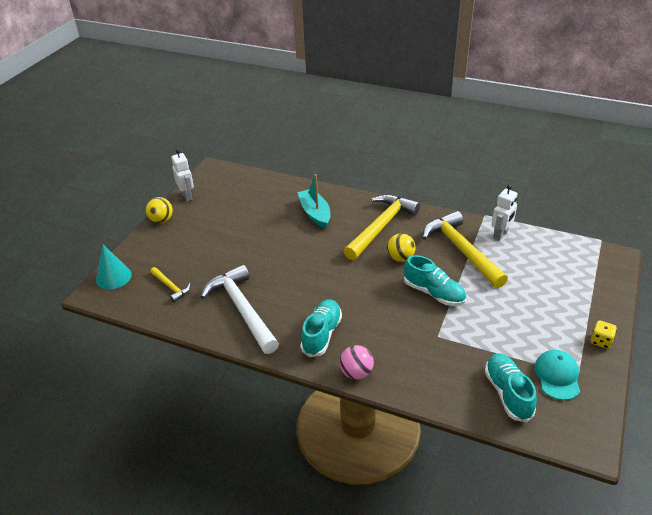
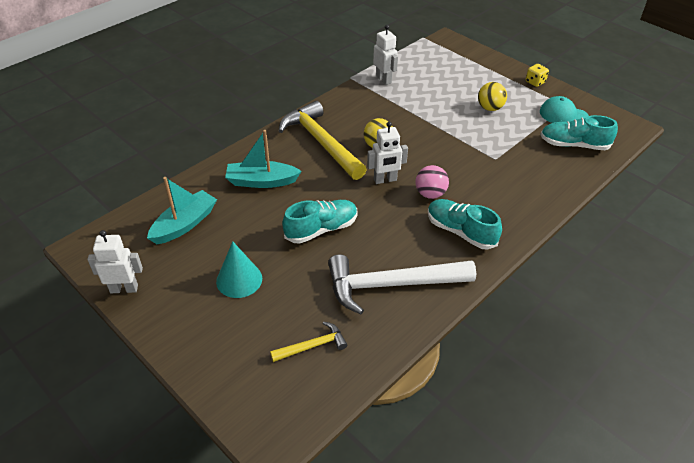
camera: 70 degrees left, 5 degrees up
(113, 277) = (250, 411): turquoise cone -> turquoise cone (239, 279)
(161, 220) = (158, 329): yellow ball -> yellow ball (490, 108)
(252, 197) = (184, 224): none -> turquoise boat
(356, 373) = (522, 223): pink ball -> pink ball (430, 194)
(358, 274) = (385, 180): none -> white robot
(434, 293) = (439, 142): turquoise shoe -> turquoise shoe (321, 229)
(462, 250) = (390, 107): yellow hammer -> none

